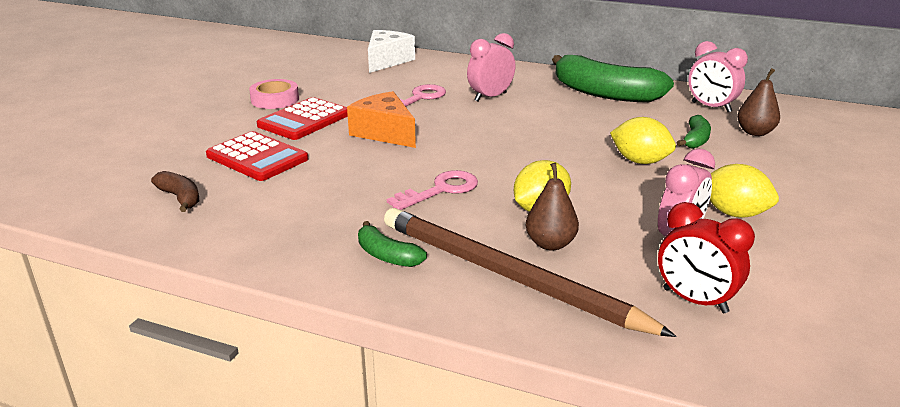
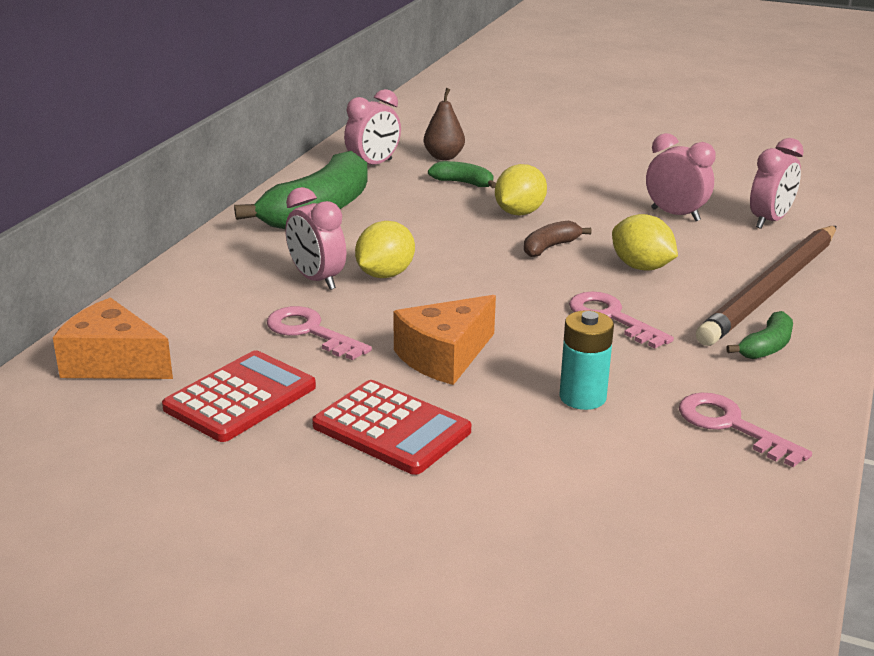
camera: 90 degrees left, 0 degrees up
(180, 198) = (687, 512): brown banana -> brown banana (550, 247)
(257, 157) = (540, 459): red calculator -> red calculator (240, 397)
(269, 224) = (731, 426): none -> pink key
(275, 99) = (289, 469): pink tape -> none
(323, 173) = (582, 397): none -> turquoise battery
(387, 61) = (113, 363): white cheese -> orange cheese
(550, 244) = (707, 267): brown pear -> none
(694, 301) = (769, 221): red clock -> pink clock
(734, 213) = (622, 189): yellow lemon -> yellow lemon (385, 274)

